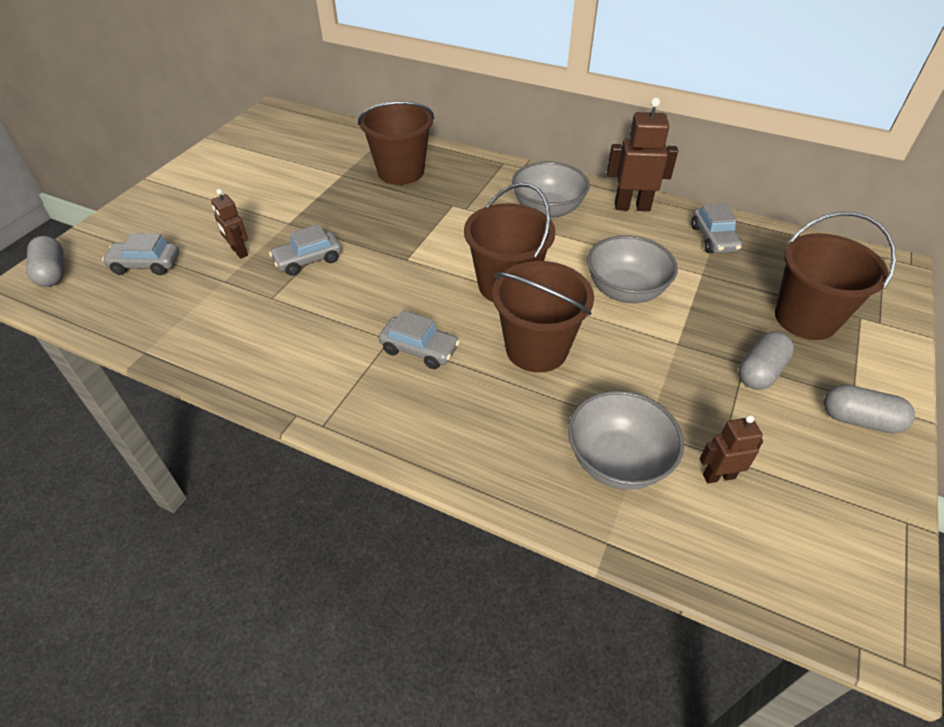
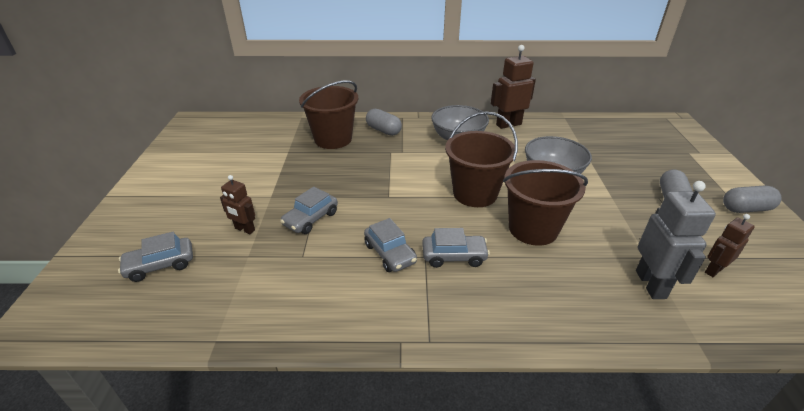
camera: 25 degrees left, 10 degrees down
(52, 272) = (60, 302): grey capsule -> grey capsule (383, 130)
(617, 461) = (651, 284): grey bowl -> grey robot
(713, 239) = (572, 131): grey car -> grey car (390, 253)
(805, 318) = (663, 161): brown bucket -> none

